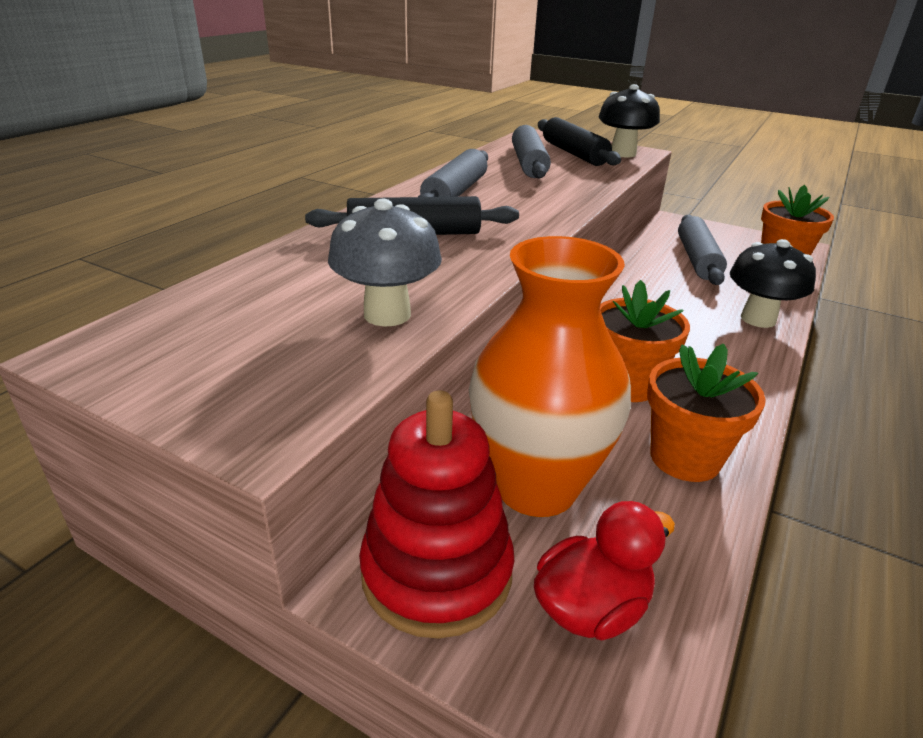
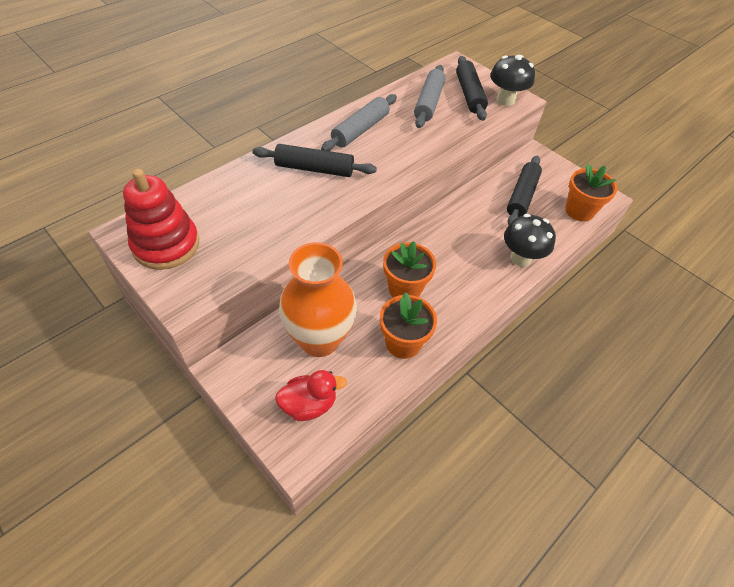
camera: 15 degrees right, 20 degrees up
(387, 314) = (267, 236): grey mushroom -> none
(437, 572) = (254, 370): red stacking toy -> red stacking toy (166, 245)
(697, 259) = (521, 196): grey rolling pin -> black rolling pin

